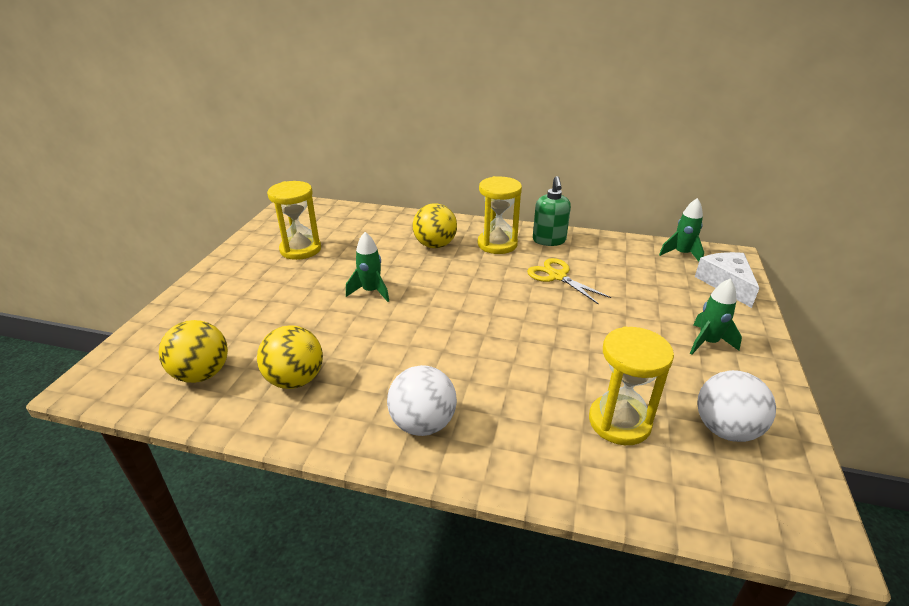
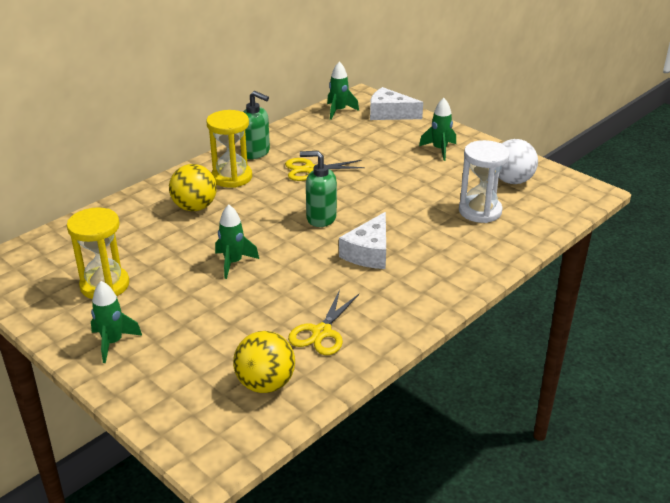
camera: 60 degrees left, 0 degrees up
(231, 279) = (113, 343): none -> green rocket
(295, 380) = (322, 332): yellow ball -> yellow scissors
(423, 424) = (422, 285): white ball -> none
(452, 362) = (369, 252): none -> white cheese
(483, 311) = (320, 218): none -> green soap dispenser
(619, 422) = (480, 211): yellow hourglass -> white hourglass

